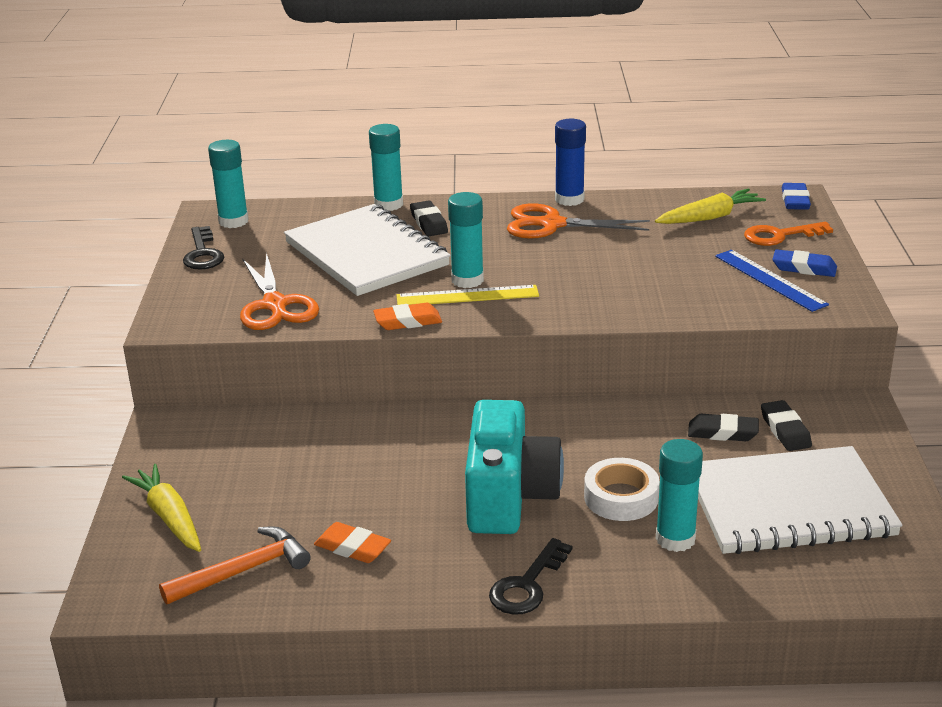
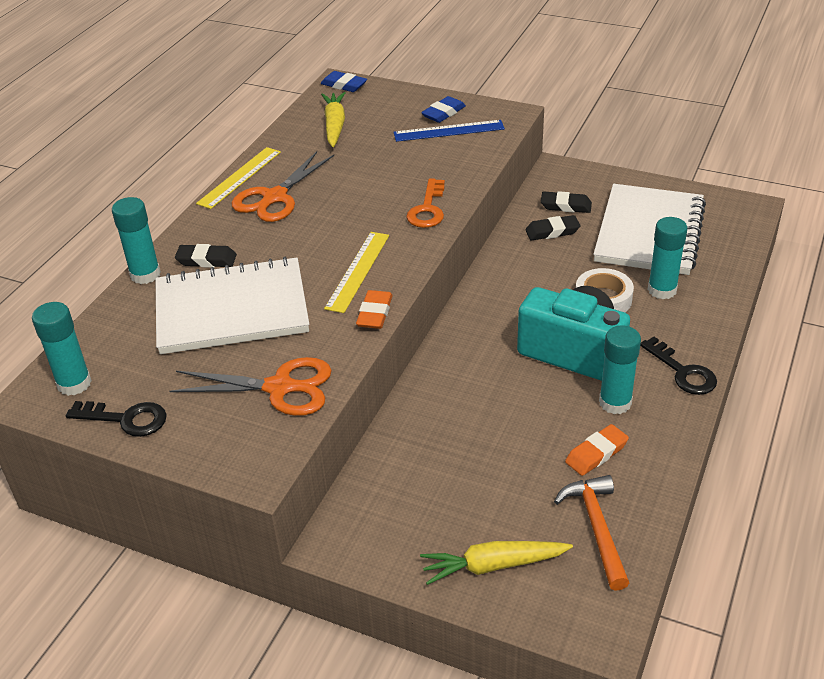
camera: 65 degrees left, 10 degrees up
(467, 280) = (331, 264): turquoise glue stick -> turquoise glue stick (615, 402)
(569, 199) = (239, 177): blue glue stick -> yellow ruler
(722, 432) = (552, 231): black eraser -> black eraser turned 45 degrees clockwise
(780, 236) = (389, 107): orange key -> orange key (428, 209)

